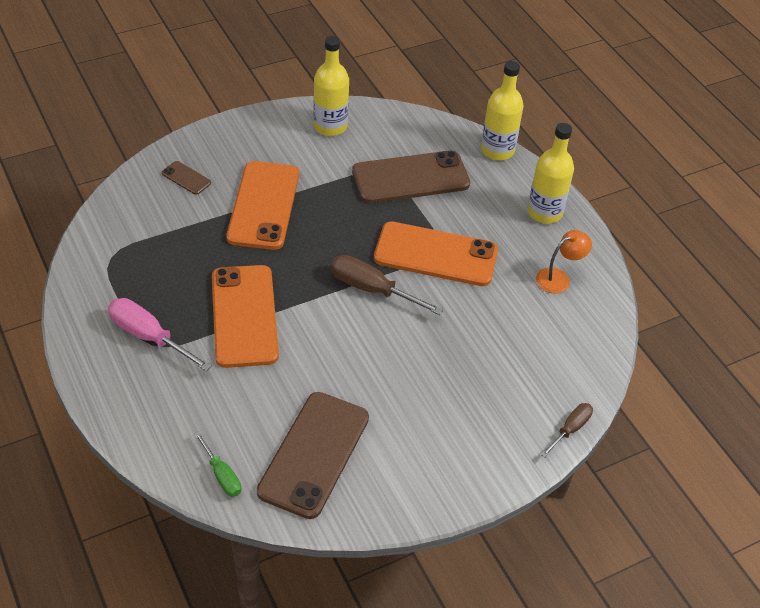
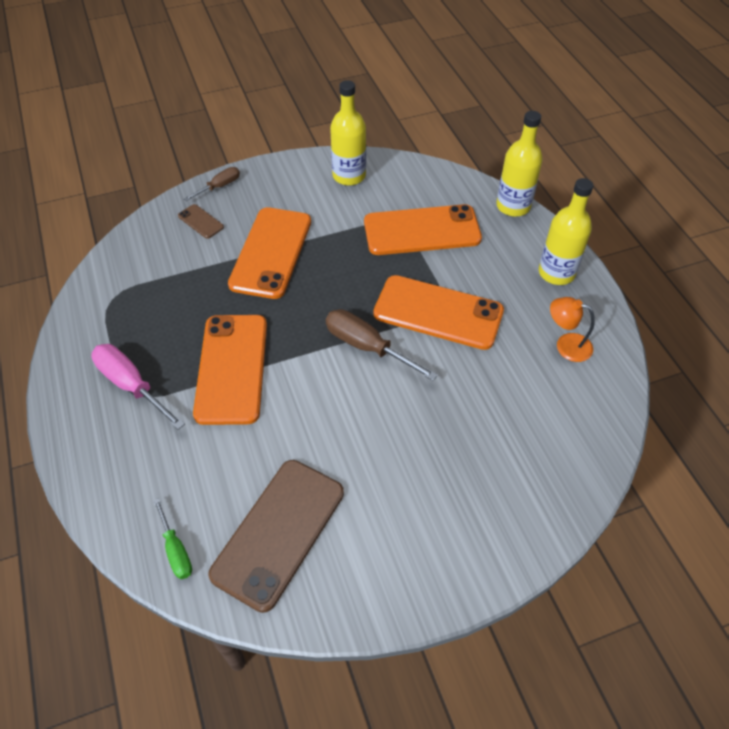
camera: 10 degrees right, 5 degrees up
(410, 178) = (422, 231): brown phone -> orange phone
(559, 278) = (566, 345): orange lamp -> orange lamp turned 135 degrees counterclockwise
(570, 429) = (565, 524): brown screwdriver -> brown screwdriver (219, 187)

